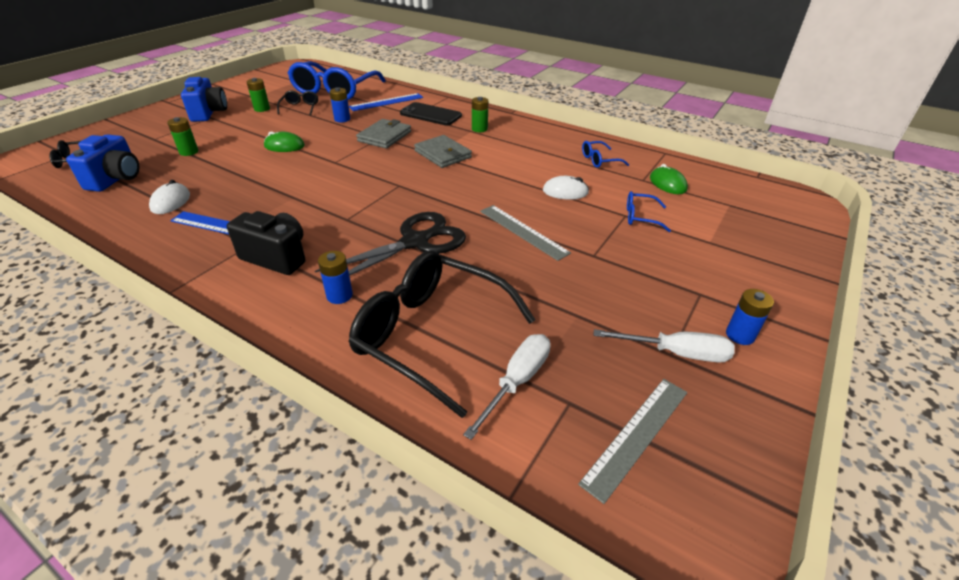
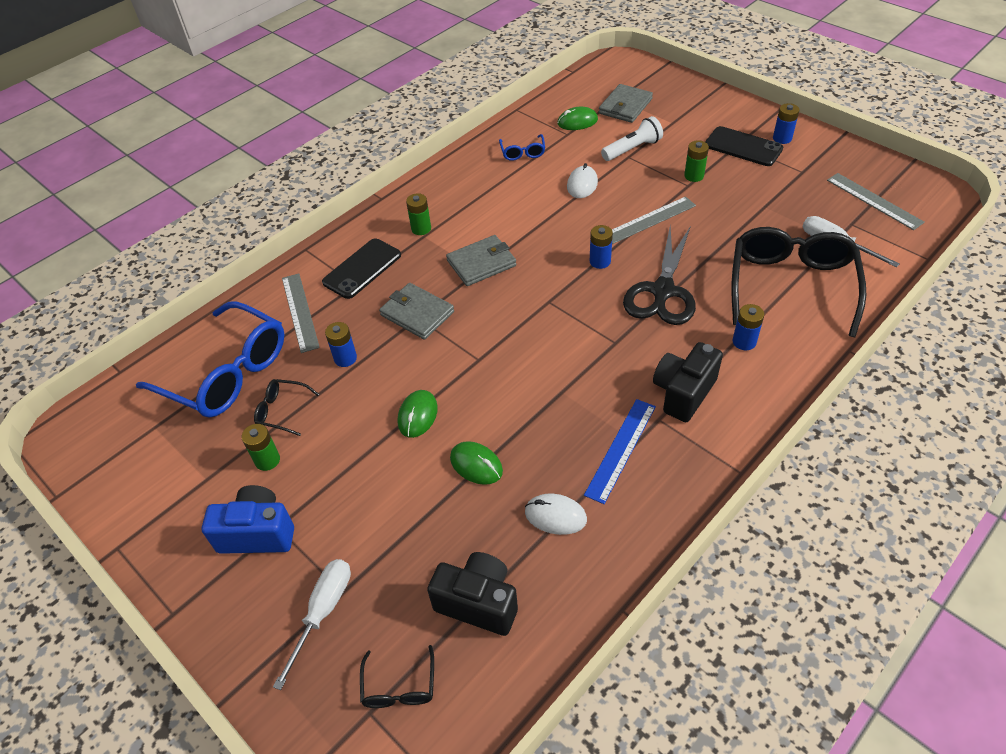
camera: 75 degrees left, 10 degrees up
(116, 179) = (478, 602): blue camera -> black camera
(189, 152) = (407, 529): green battery -> green battery (694, 176)
(232, 169) = (476, 465): none -> green mouse
(386, 102) = (300, 312): blue ruler -> grey ruler
(415, 242) = (662, 291): black scissors -> black scissors turned 135 degrees counterclockwise
(431, 334) = (791, 285): black glasses -> black glasses turned 150 degrees clockwise
(454, 206) = (600, 261): none -> blue battery
(640, 217) = (632, 149): blue glasses -> white flashlight
(675, 353) = (801, 169): white screwdriver -> white screwdriver (322, 612)
(695, 298) = (743, 147): none -> black phone
(718, 210) = (625, 106): none -> grey wallet

